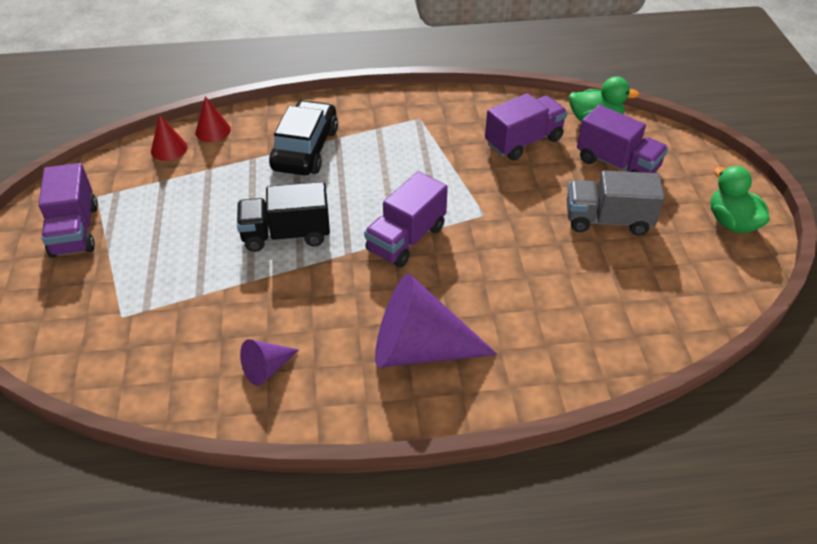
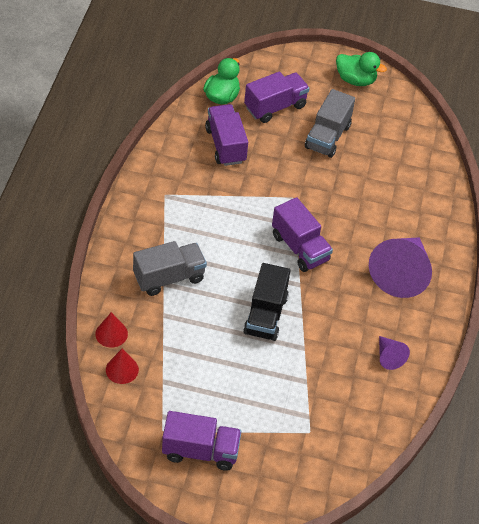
camera: 75 degrees left, 5 degrees up
(305, 149) = (169, 277): black car -> grey truck
(731, 222) = (355, 80): green duck -> green duck turned 150 degrees counterclockwise

